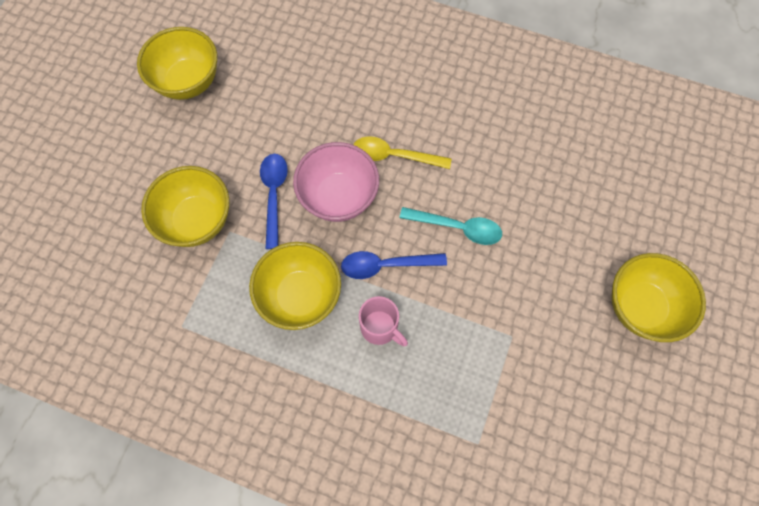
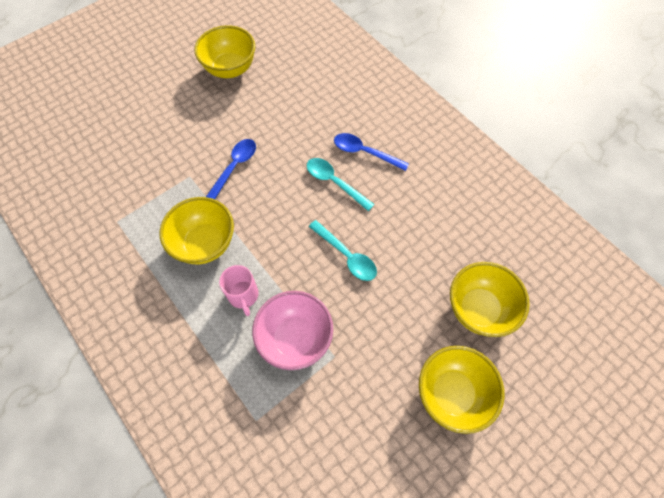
camera: 30 degrees right, 5 degrees down
(197, 220) = (174, 159): yellow bowl -> yellow bowl (478, 309)
(338, 197) = (276, 191): pink bowl -> pink bowl (295, 338)
(386, 265) = (277, 254): blue spoon -> blue spoon (364, 152)
(394, 156) = (334, 182): yellow spoon -> turquoise spoon

